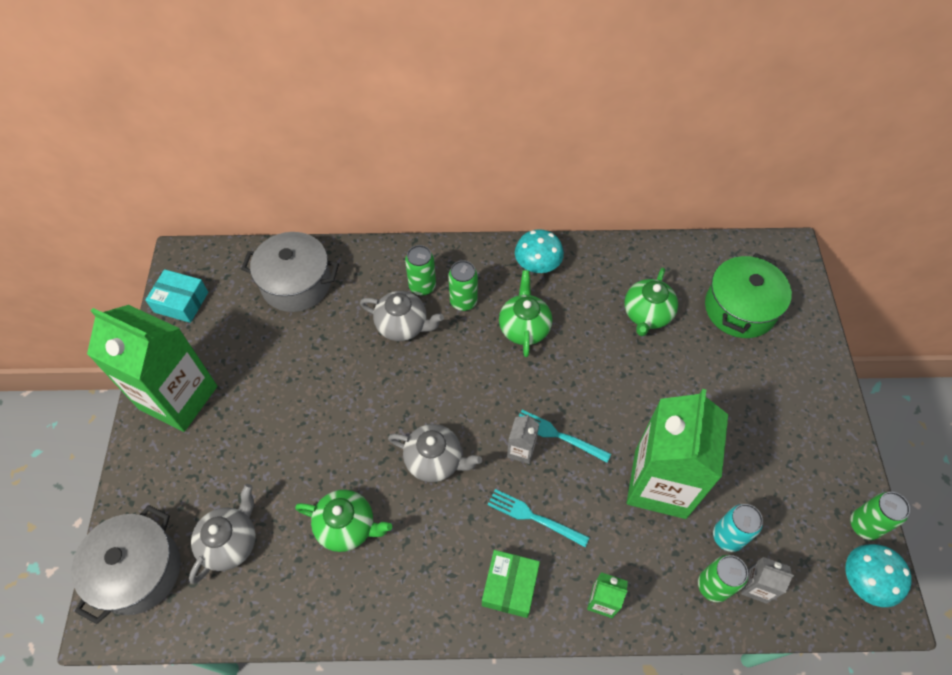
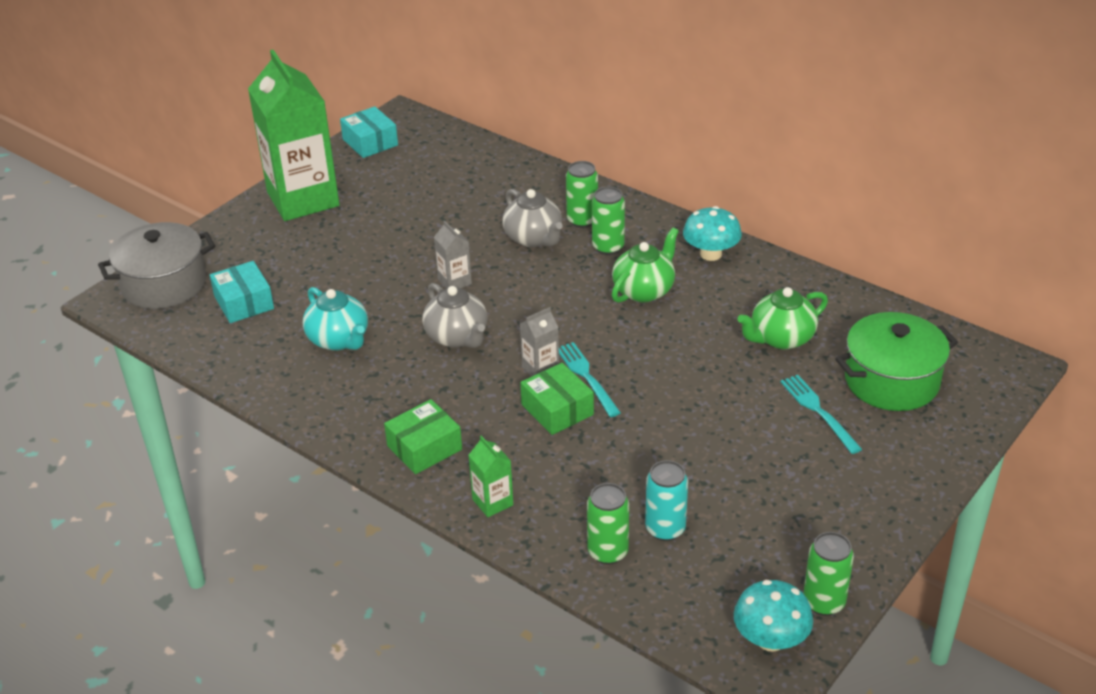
camera: 40 degrees right, 20 degrees down
(231, 542) = (244, 302): grey teapot -> turquoise box
(296, 283) = (475, 171): grey pot -> none
(347, 526) = (339, 340): green teapot -> turquoise teapot
(533, 517) = (498, 416): turquoise fork -> turquoise fork (817, 410)
(567, 480) = (557, 410): none -> green box
(660, 484) = (643, 458): green carton -> none
(756, 586) = (650, 577): grey carton -> grey carton (454, 281)

